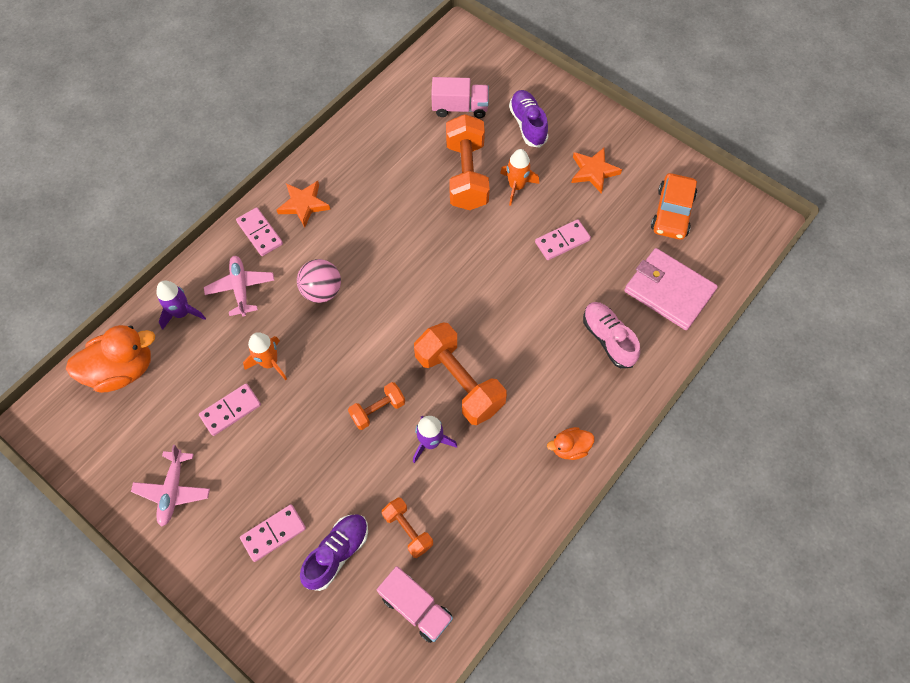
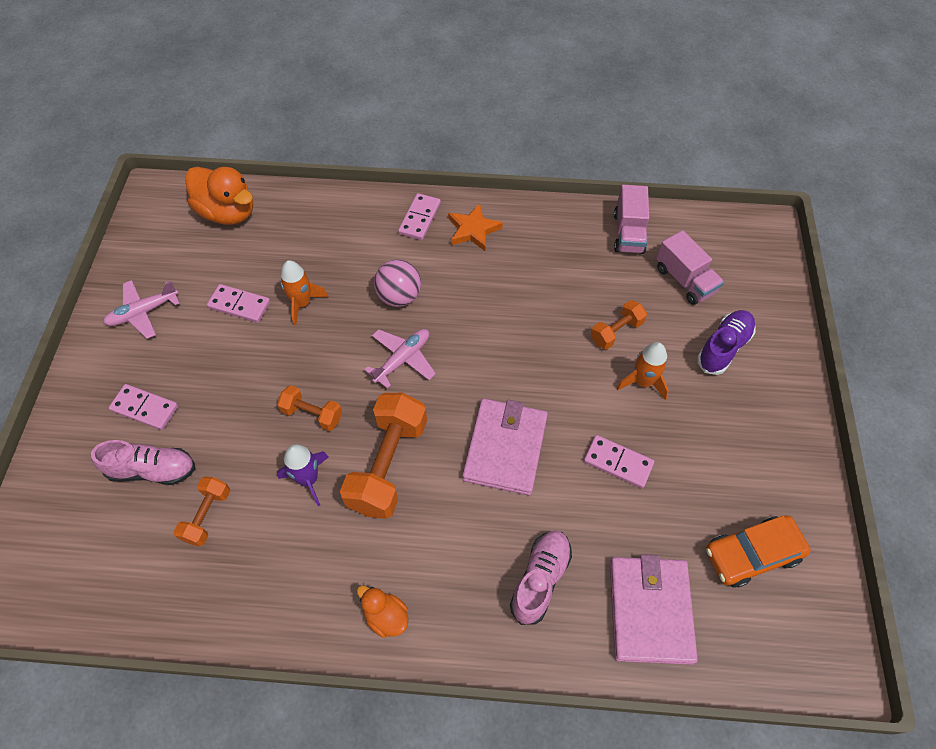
camera: 55 degrees right, 5 degrees down
(182, 313) = (305, 216): purple rocket -> none
(241, 288) = (357, 239): pink plane -> pink plane (403, 359)
(337, 553) = (152, 470): purple shoe -> pink shoe
(416, 607) = (133, 572): pink truck -> pink truck (628, 233)
(466, 175) = (616, 331): orange dumbbell -> orange dumbbell, size x0.53
(502, 300) = (505, 448): none -> pink wallet
(593, 171) = (727, 442): orange star -> none

